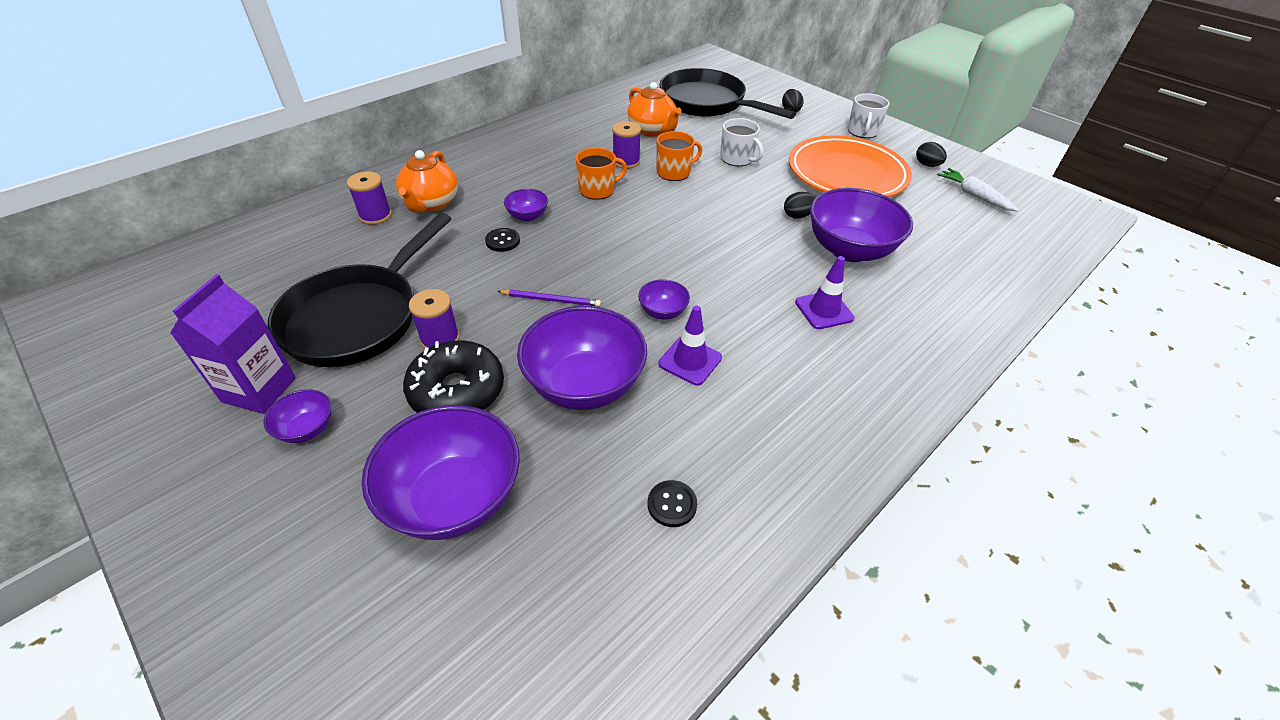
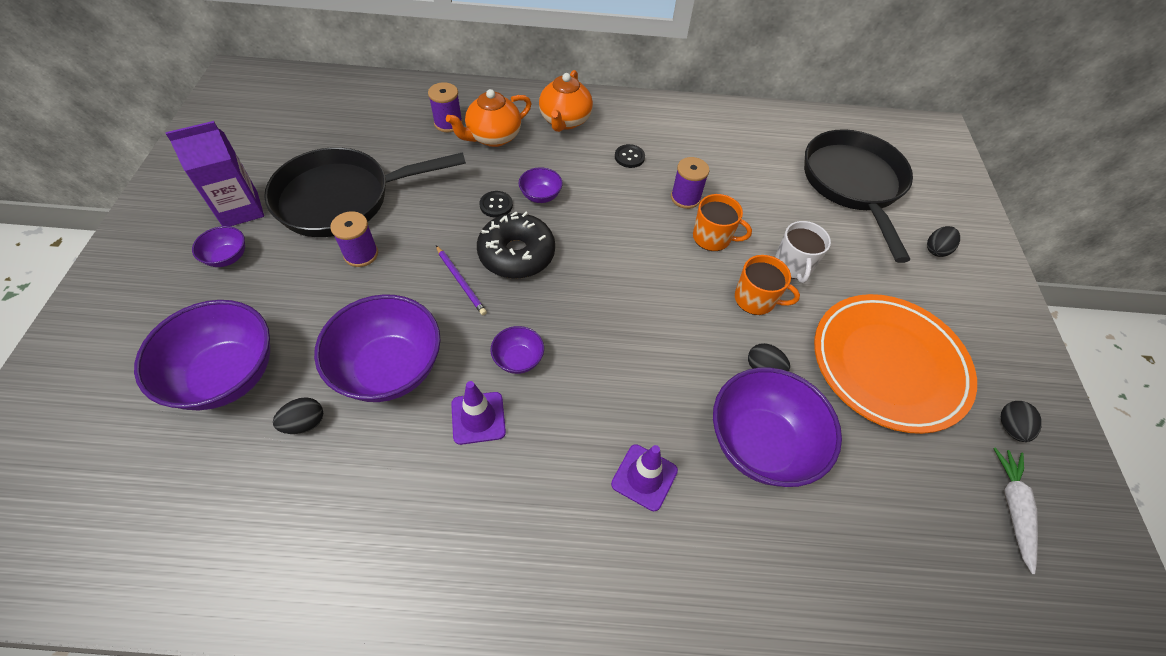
camera: 45 degrees right, 10 degrees up
(457, 390) = (321, 302): black donut -> black donut (516, 254)
(575, 467) = (305, 423): none -> black egg
(597, 190) = (624, 209): orange mug -> orange mug (755, 299)
(652, 130) = (754, 181): orange teapot -> orange teapot (565, 121)
(672, 504) = (315, 511): black button -> black button (629, 157)
(862, 131) = (988, 331): white mug -> none

